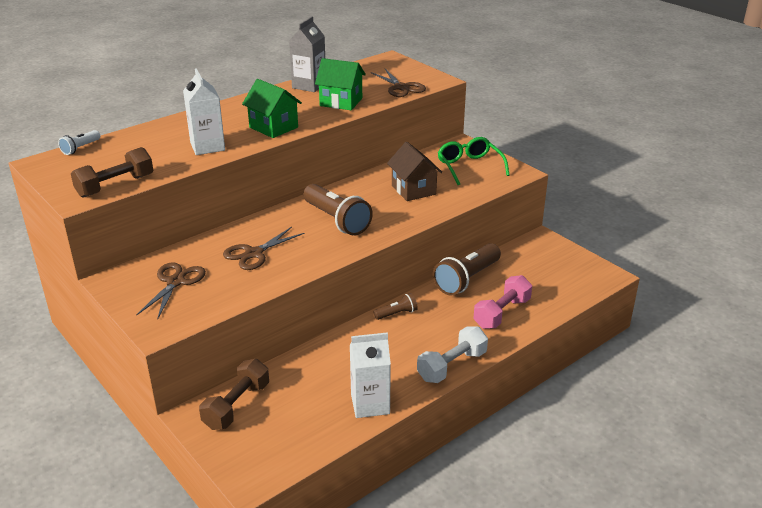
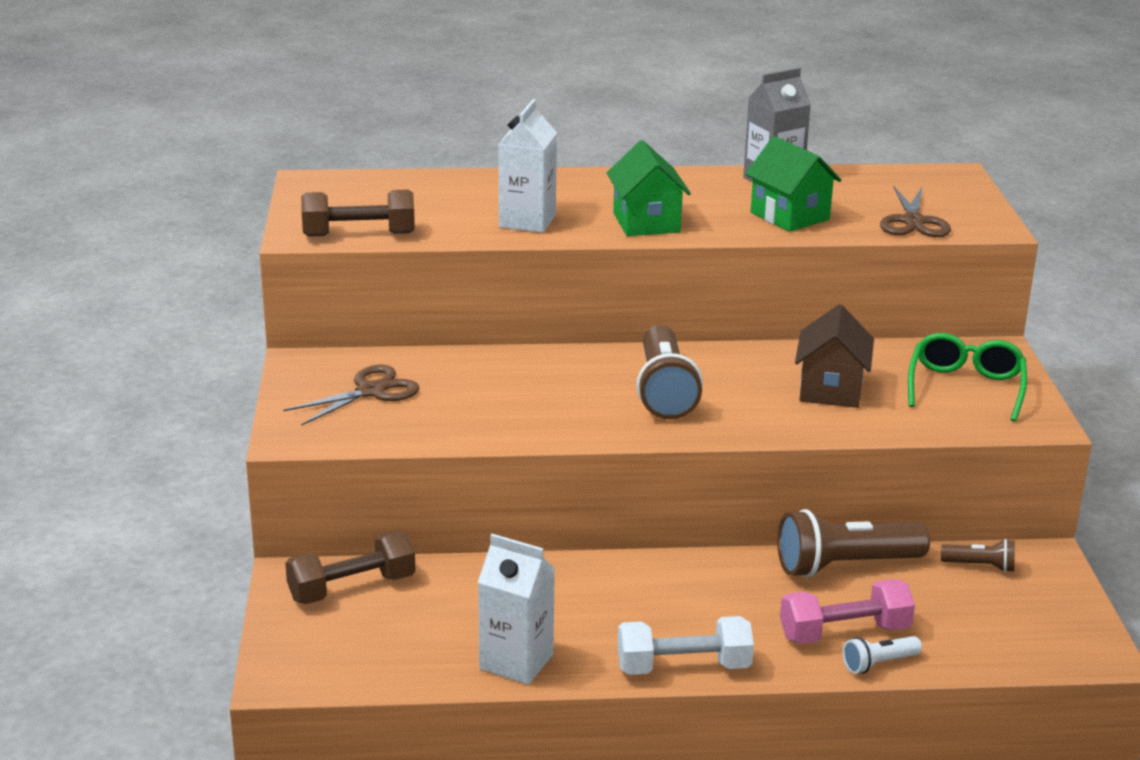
camera: 35 degrees right, 5 degrees down
(80, 148) = (374, 177): white flashlight -> white flashlight (879, 664)
(254, 253) = (503, 393): brown scissors -> none
(397, 314) = (683, 568): brown flashlight -> brown flashlight (980, 566)

